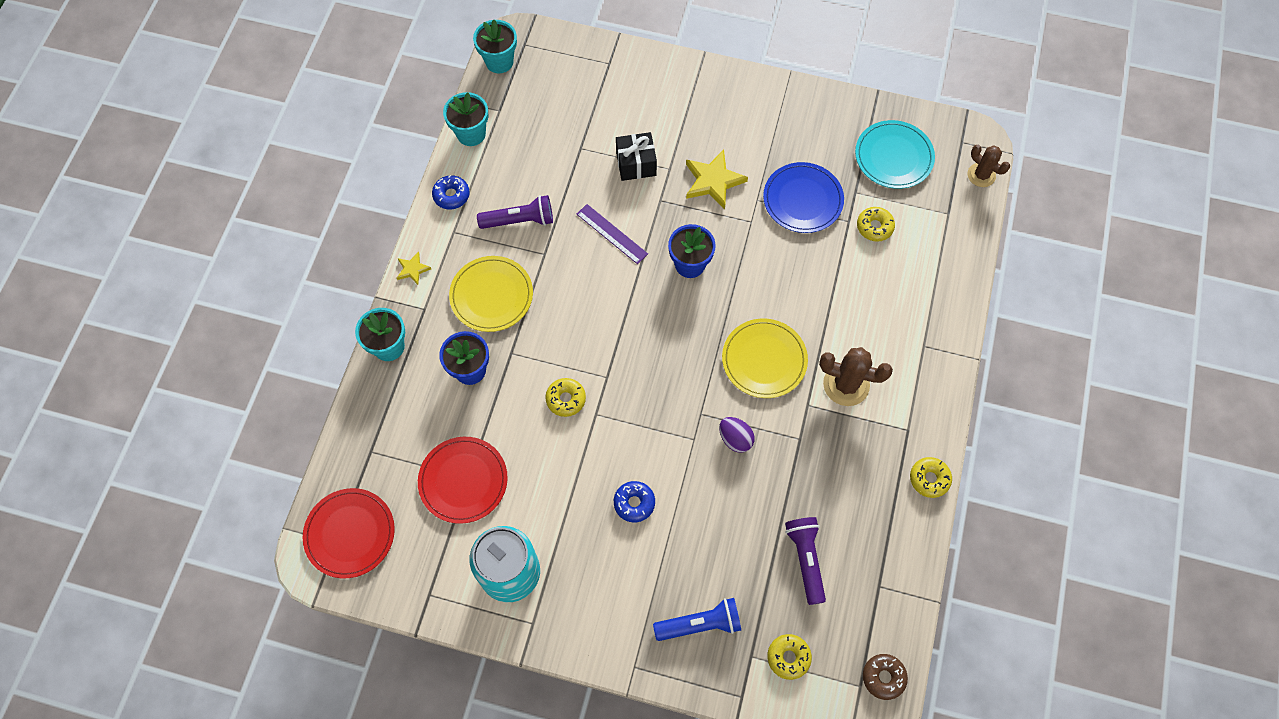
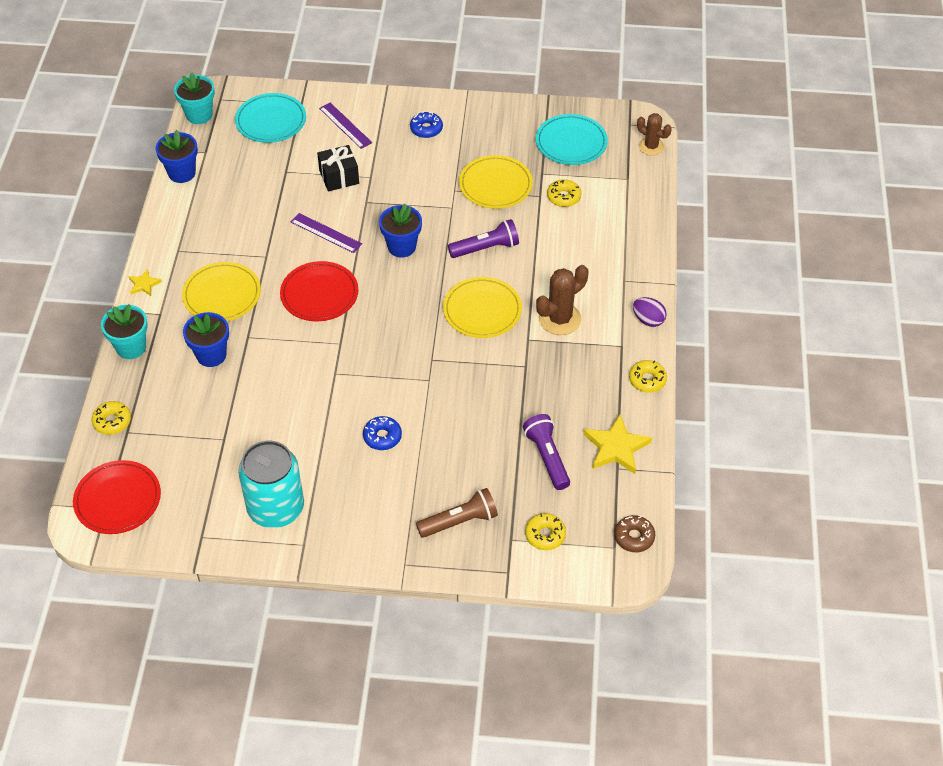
camera: 10 degrees left, 15 degrees down
(451, 195) = (171, 222): blue donut -> blue donut (426, 129)
(463, 481) = (219, 442): red plate -> red plate (319, 294)
(471, 134) = (182, 173): turquoise flower pot -> blue flower pot
(519, 220) = (238, 234): purple flashlight -> purple flashlight (485, 248)
(566, 399) = (305, 365): yellow donut -> yellow donut (112, 421)
(574, 80) = (271, 121): none -> turquoise plate
(652, 98) = (345, 125): none -> purple ruler
(700, 624) = (459, 521): blue flashlight -> brown flashlight
(713, 181) = (412, 181): yellow star -> yellow star (616, 447)
(735, 439) = (466, 374): purple egg -> purple egg (648, 320)
(802, 200) = (495, 185): blue plate -> yellow plate
(846, 384) = (560, 319): brown cactus -> brown cactus turned 45 degrees counterclockwise

